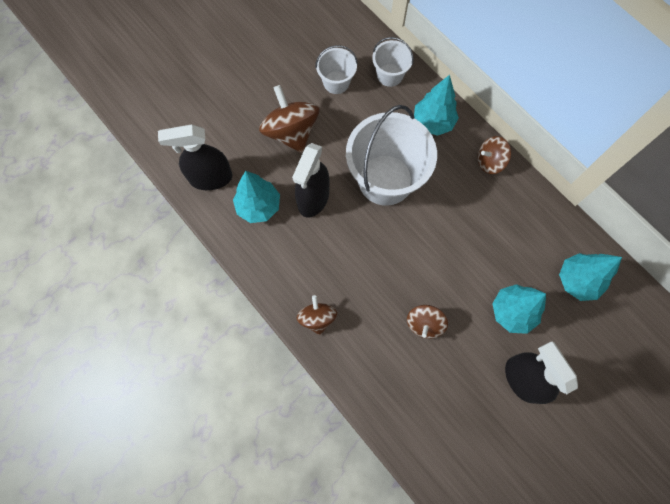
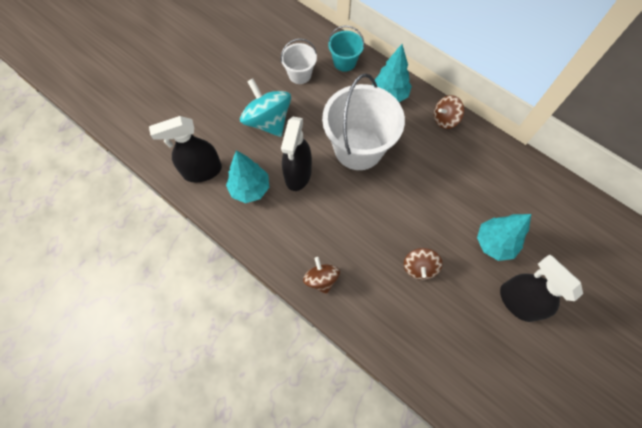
camera: 10 degrees left, 5 degrees down
(291, 132) = (268, 121): brown spinning top -> turquoise spinning top
(390, 75) = (344, 62): white bucket -> turquoise bucket
(577, 281) = (543, 207): turquoise tree -> none

